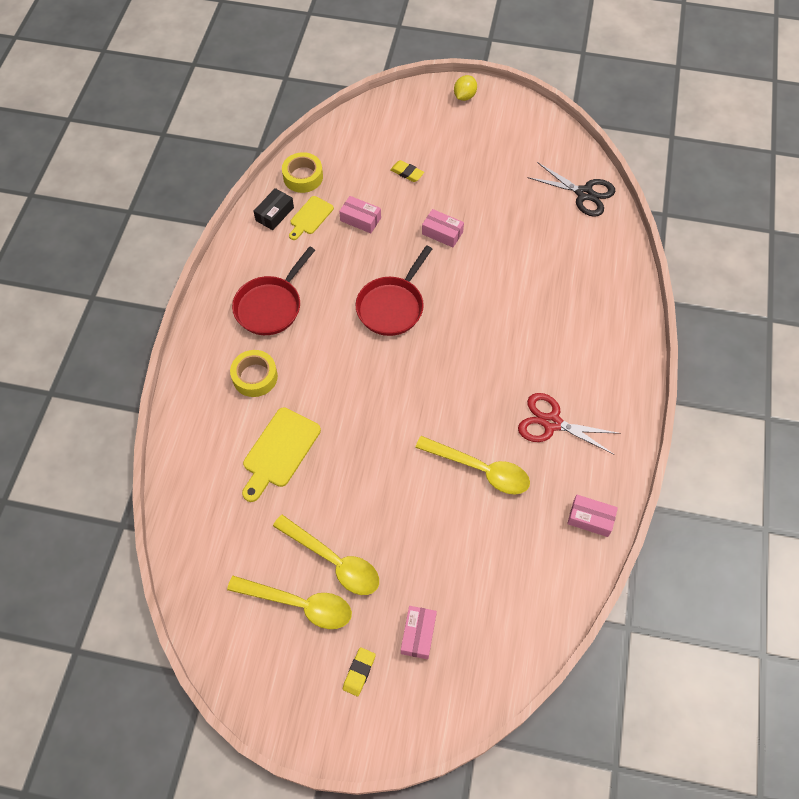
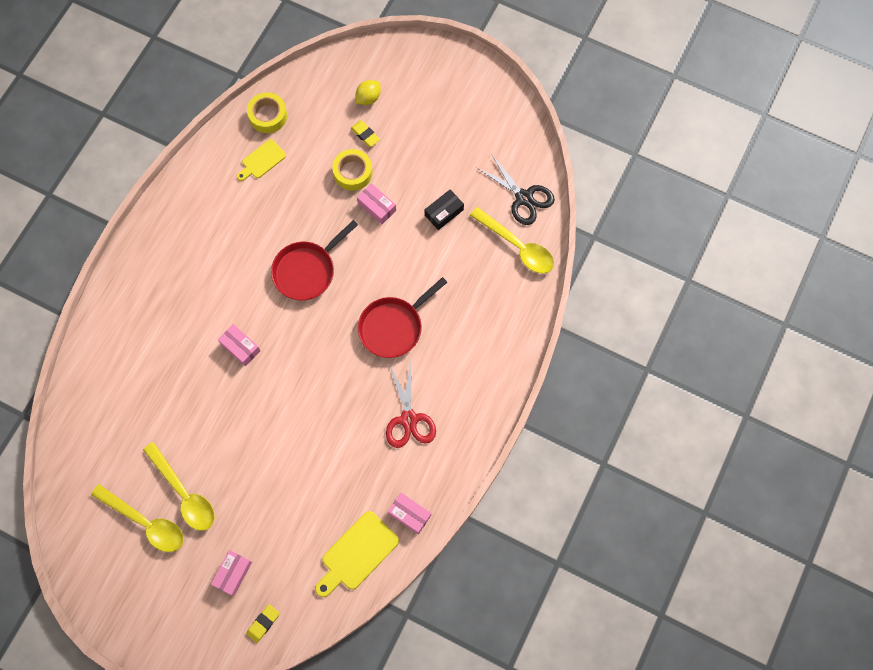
camera: 15 degrees right, 10 degrees up
(255, 377) = (167, 309): yellow tape -> yellow tape (353, 172)
(270, 306) = (200, 243): red pan -> red pan (393, 327)
(274, 214) = (230, 149): black box -> black box (444, 212)
(279, 451) = (168, 384): yellow cutting board -> yellow cutting board (357, 553)
(359, 672) = (176, 591): yellow eraser -> yellow eraser (263, 623)
(360, 219) = (306, 174): pink box -> pink box (240, 347)
(464, 96) = (448, 62): yellow lemon -> yellow lemon (368, 98)
(480, 470) = (332, 446): yellow spoon -> yellow spoon (517, 246)
(551, 423) = (408, 419): red scissors -> red scissors turned 135 degrees counterclockwise

